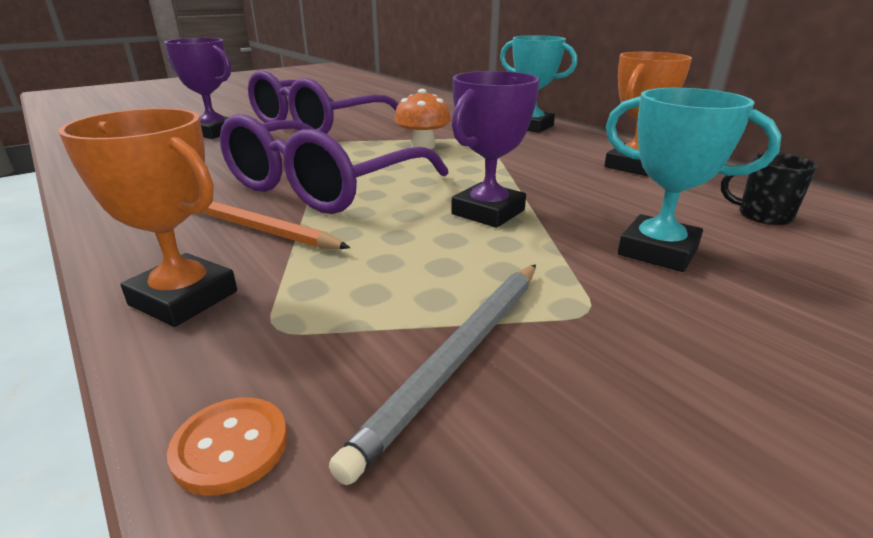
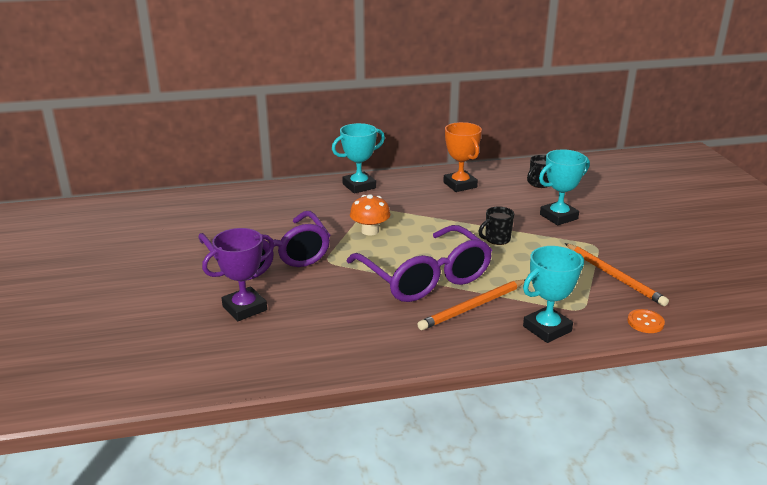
camera: 65 degrees left, 0 degrees up
(184, 298) = (547, 329): orange trophy -> turquoise trophy
(459, 357) = (614, 276): grey pencil -> orange pencil
(488, 212) = (496, 239): purple trophy -> black mug

